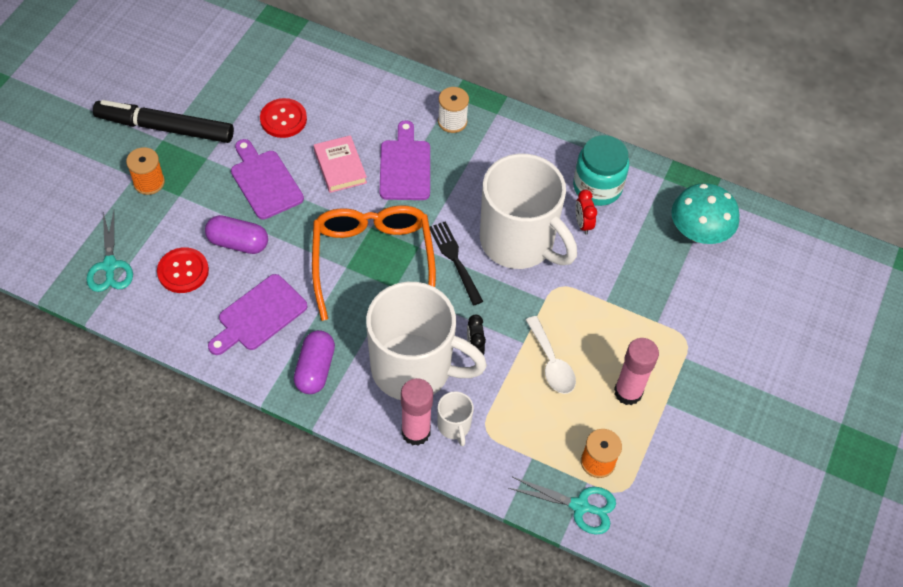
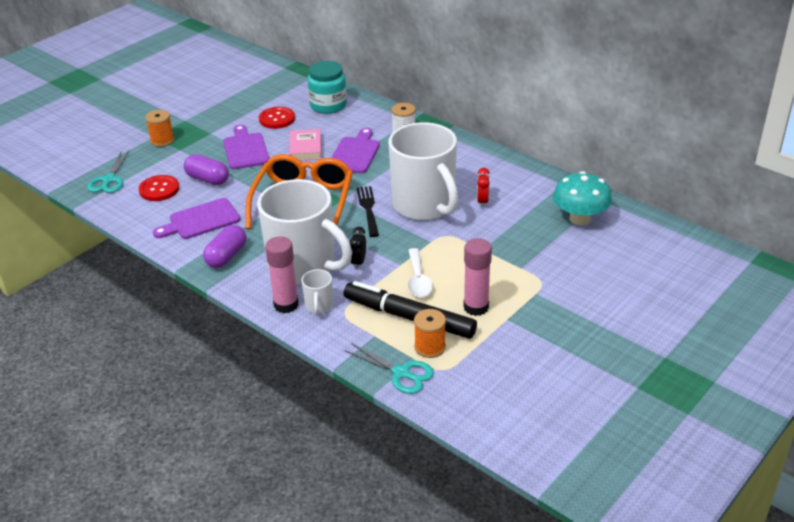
camera: 20 degrees right, 20 degrees down
(165, 128) = (190, 114): black marker -> black marker (409, 317)
(597, 187) = (504, 182): turquoise jar -> turquoise jar (328, 105)

